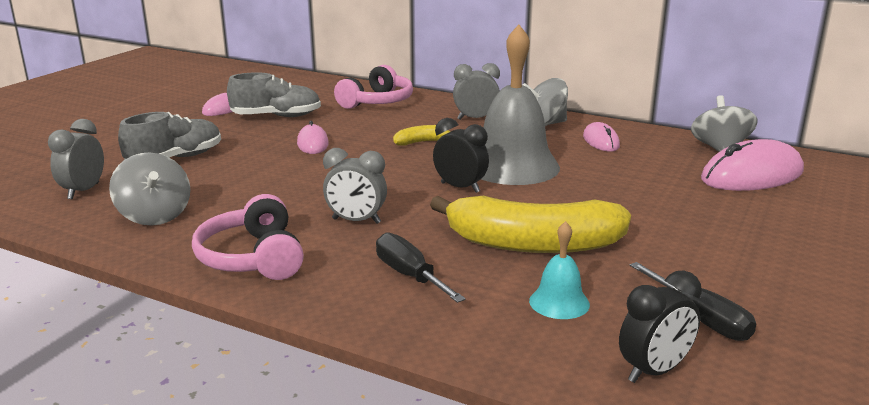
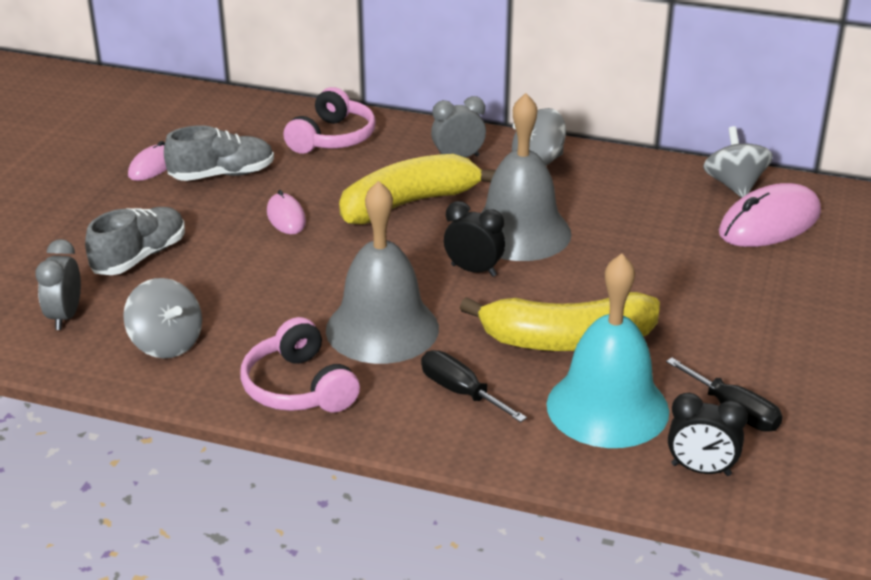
camera: 10 degrees left, 10 degrees up
(356, 221) = (382, 328): grey clock -> grey bell
(421, 142) = (409, 204): yellow banana -> yellow banana, size x2.31
(559, 302) = (607, 407): turquoise bell -> turquoise bell, size x2.20
(601, 141) = (606, 184): pink mouse -> none
(654, 371) = (701, 470): black clock -> black clock turned 60 degrees clockwise

